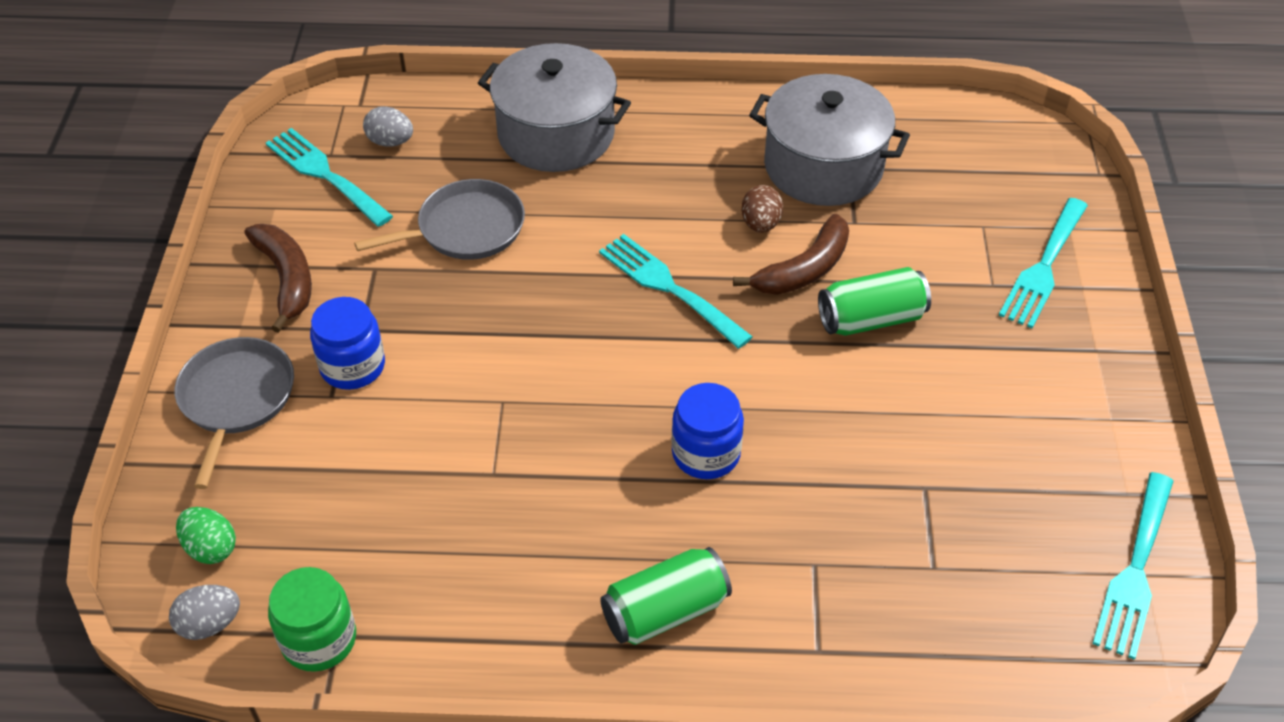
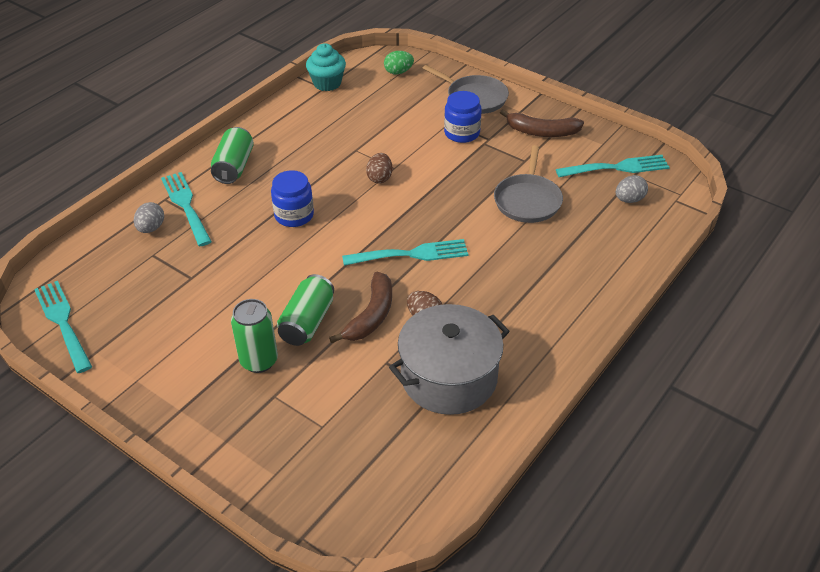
camera: 125 degrees right, 5 degrees down
(210, 624) = (363, 63): grey egg -> grey egg (151, 228)
(319, 639) = (327, 83): green jar -> turquoise cupcake
(541, 404) = (380, 178): none -> brown egg
(556, 134) = (584, 268): grey pot -> none
(804, 269) = (371, 315): brown banana -> brown banana turned 150 degrees counterclockwise
(967, 326) = (259, 361): none -> green can
(1044, 267) = (259, 432): turquoise fork -> turquoise fork (185, 205)

